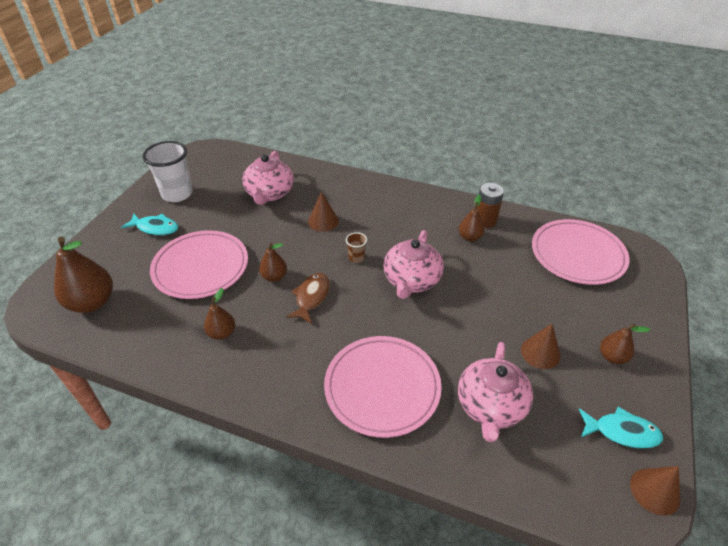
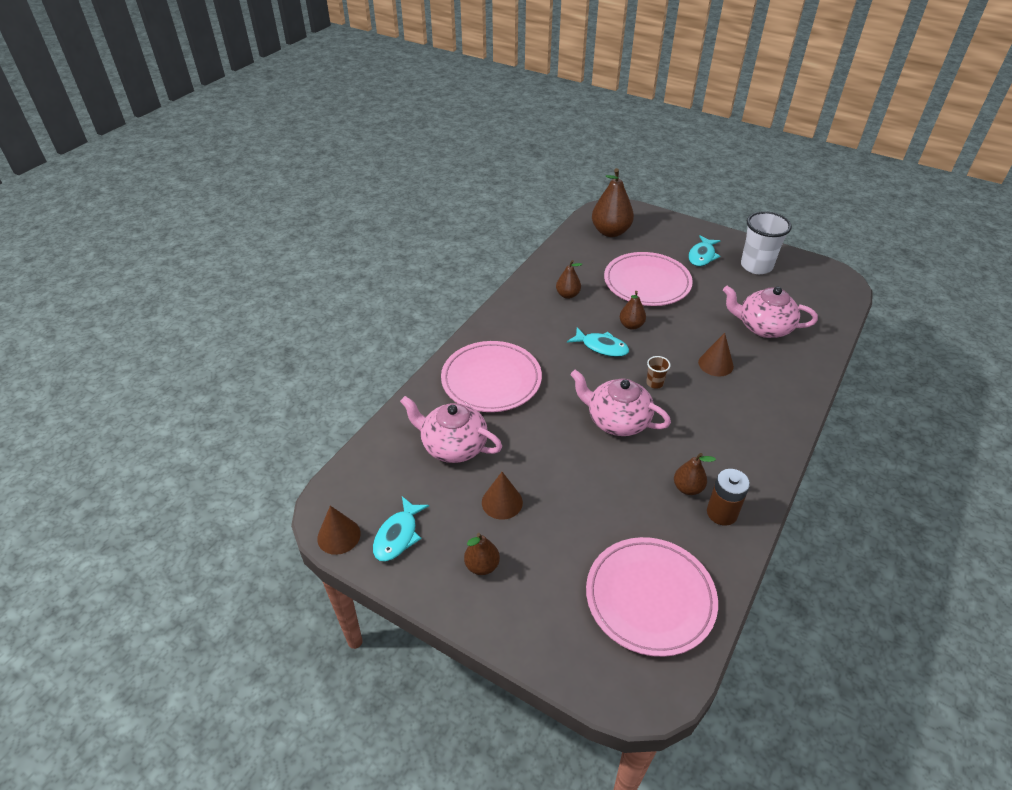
camera: 100 degrees right, 0 degrees up
(311, 297) = (601, 347): brown fish -> turquoise fish

